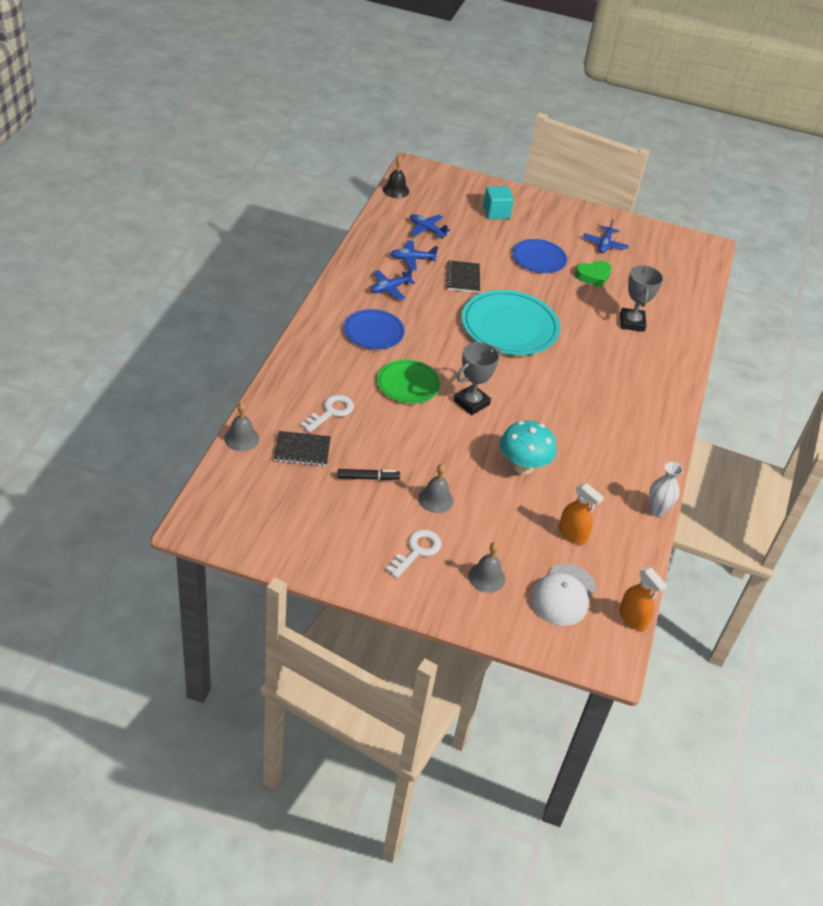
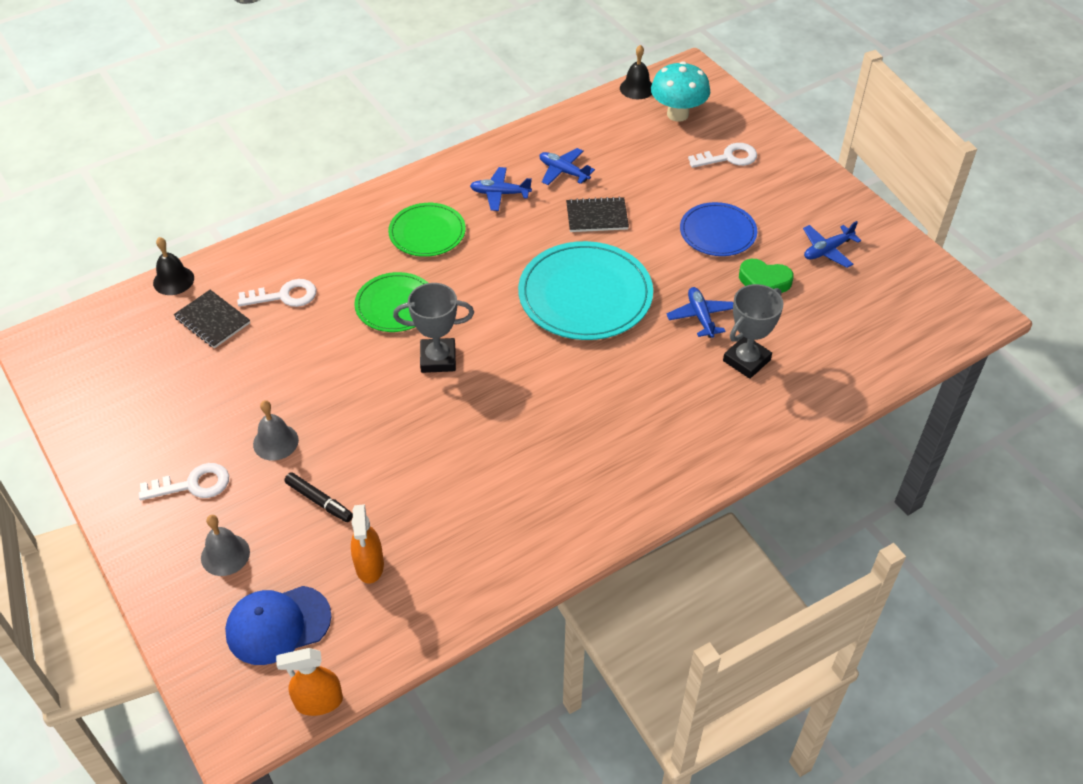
camera: 45 degrees right, 5 degrees up
(241, 438) = (173, 280): grey bell -> black bell
(368, 478) = (238, 382): black marker -> black marker (319, 501)
(373, 332) = (427, 232): blue plate -> green plate
(427, 230) = (620, 146): blue plane -> blue plane (700, 317)
(463, 278) = (597, 216): black notebook -> black notebook turned 45 degrees clockwise
(496, 212) = (729, 158): turquoise cube -> white key
(523, 466) = (408, 459): turquoise mushroom -> turquoise mushroom (677, 114)
(563, 595) = (278, 625): white cap -> blue cap
(632, 618) = (318, 702): orange spray bottle -> orange spray bottle turned 75 degrees clockwise
(657, 510) = (500, 598): white vase -> none

